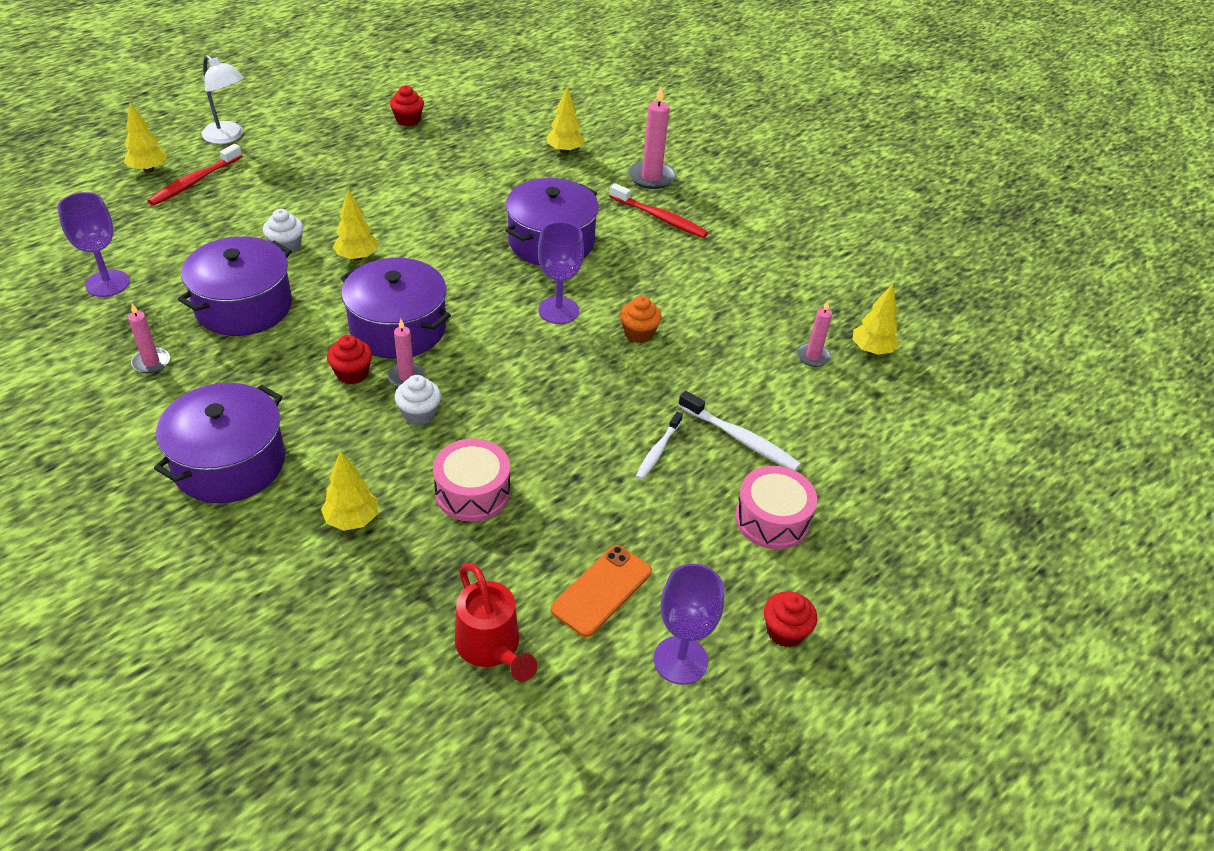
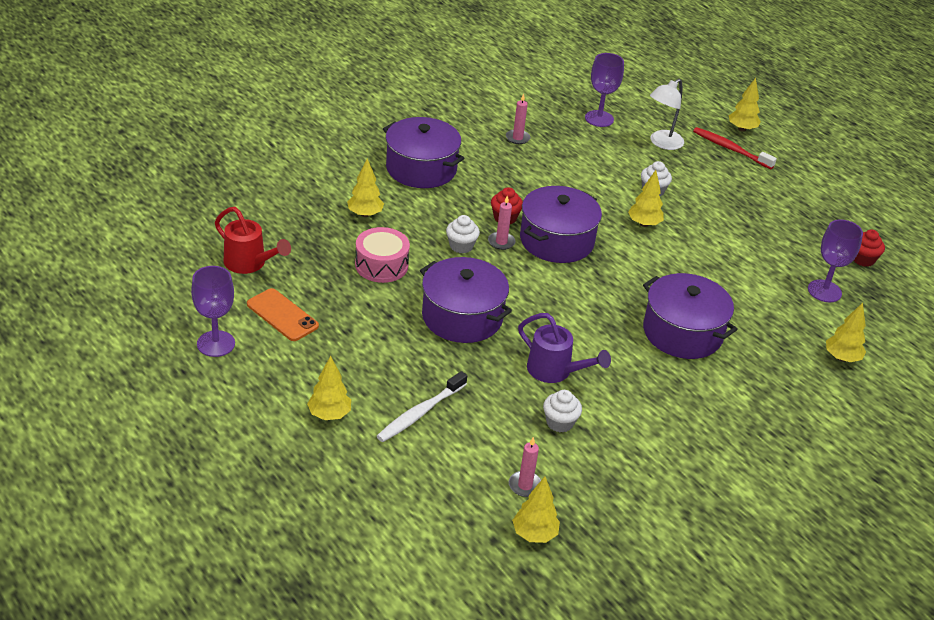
camera: 95 degrees right, 5 degrees down
(228, 137) = (800, 163): white lamp -> white lamp (662, 143)
(244, 306) = (578, 172): purple pot -> purple pot (462, 317)
(491, 648) = (249, 264): red watering can -> red watering can turned 120 degrees counterclockwise
(558, 310) = (583, 327): purple goblet -> purple goblet (824, 291)
(638, 333) = (555, 371): orange cupcake -> purple watering can
(651, 177) = (810, 416): pink candle -> none
(658, 451) = (411, 362): white toothbrush -> none
(660, 218) = (736, 412): red toothbrush -> none
(716, 331) = (559, 422): none -> white cupcake
(772, 519) = (329, 414): pink drum -> yellow tree
(785, 631) = (223, 400): red cupcake -> none

